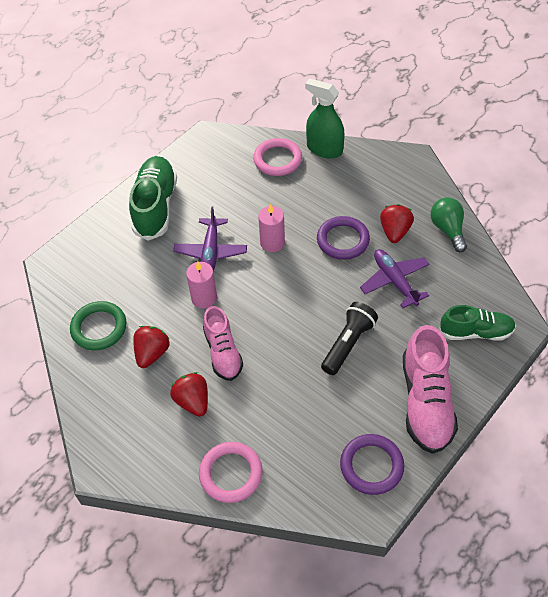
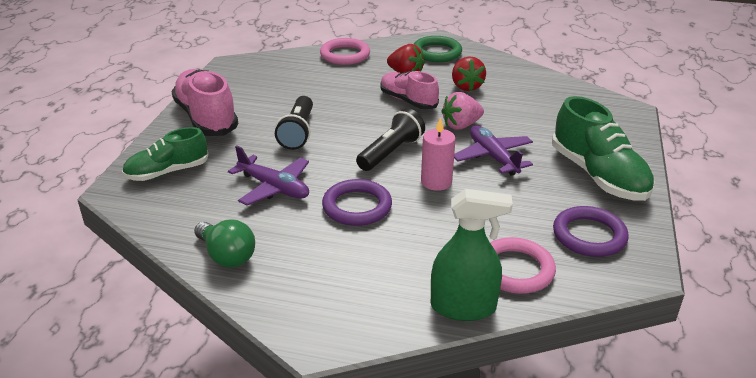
camera: 150 degrees right, 20 degrees down
(99, 328) = (528, 88): green ring -> green ring (437, 53)
(204, 298) = (461, 125): pink candle -> pink strawberry
(284, 287) = (391, 152): none -> black flashlight
(371, 466) = (240, 80): purple ring -> purple ring (589, 235)
(395, 232) = (297, 233): red strawberry -> none

